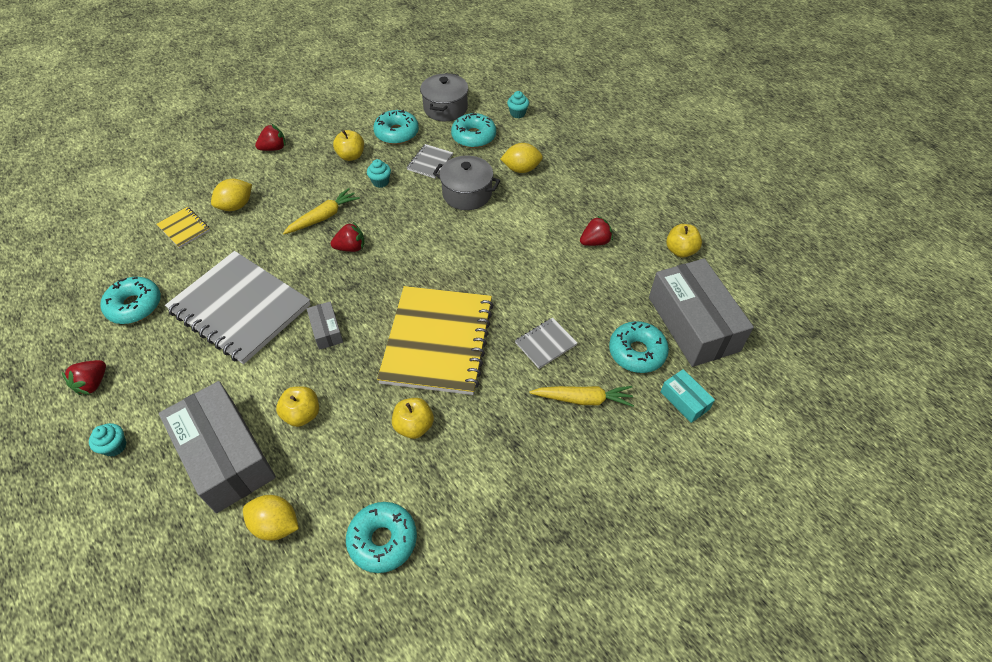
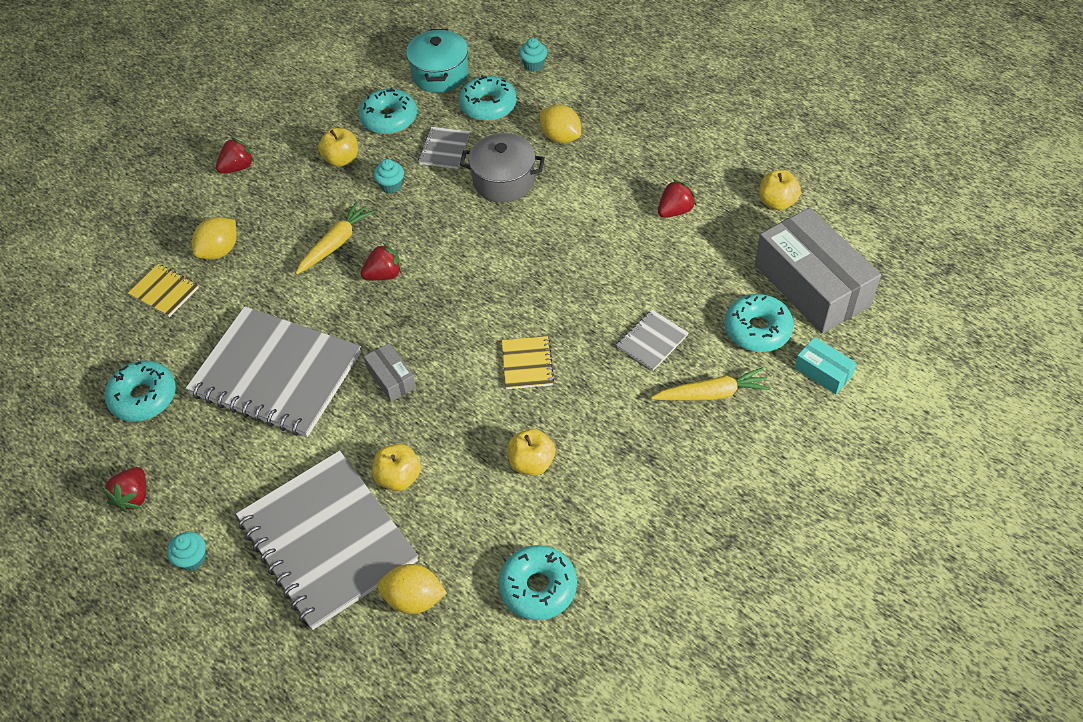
camera: 10 degrees left, 0 degrees up
(225, 456) = (327, 541): grey box -> grey notebook
(438, 341) = (527, 364): yellow notebook -> yellow notebook, size x0.42
(445, 108) = (440, 74): grey pot -> turquoise pot
(521, 169) = (560, 137): yellow lemon -> yellow lemon turned 60 degrees clockwise

